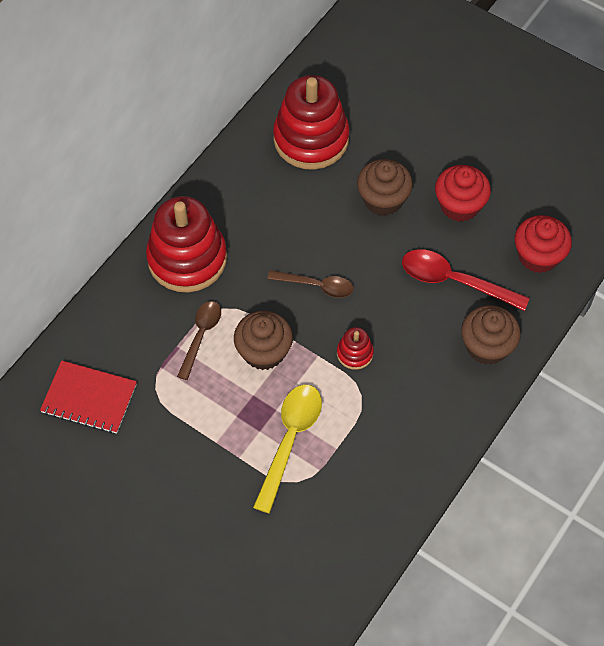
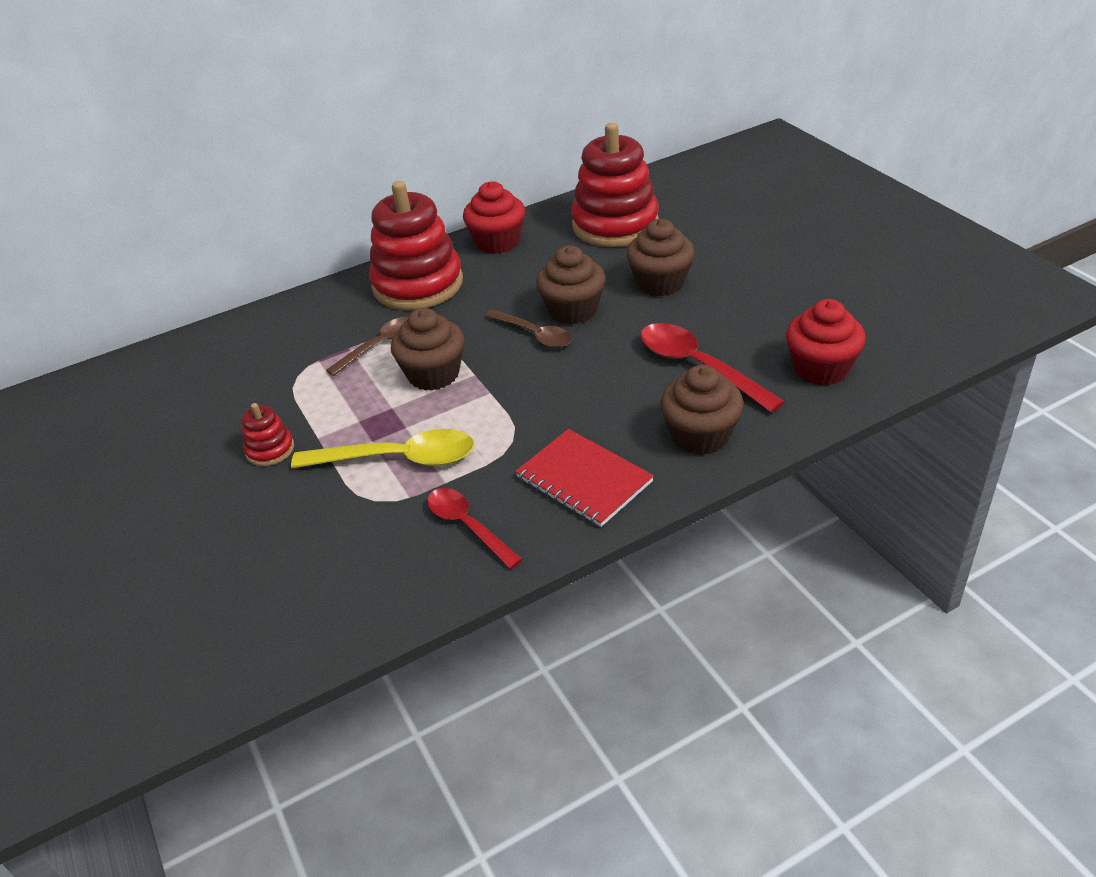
camera: 30 degrees right, 20 degrees down
(89, 398) = (227, 366): red notebook -> red notebook (584, 480)
(290, 440) = (398, 459): yellow spoon -> yellow spoon turned 45 degrees clockwise
(331, 250) = (573, 310): none -> brown cupcake
(355, 353) = (533, 401): red stacking toy -> red stacking toy (270, 450)
(375, 479) = (467, 526): none -> red spoon
(459, 205) = (747, 305): red cupcake -> red cupcake (497, 242)

